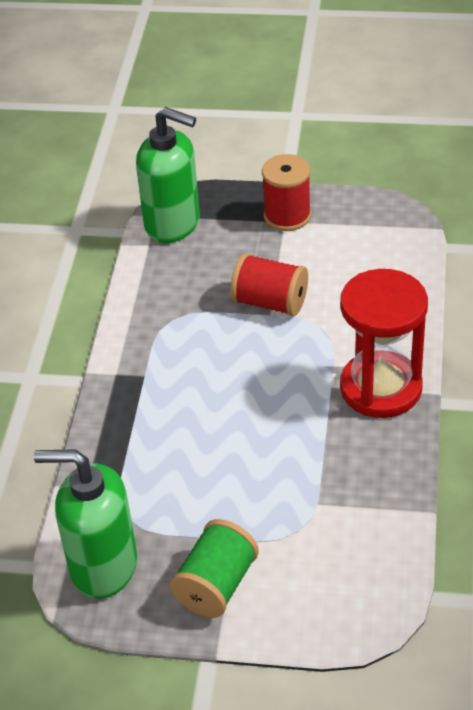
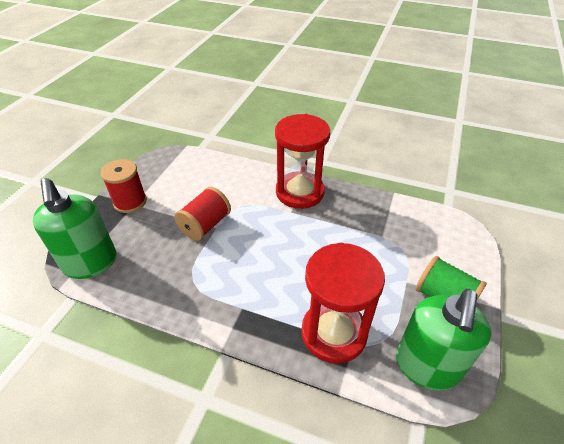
camera: 80 degrees left, 0 degrees up
(130, 469) = (334, 333): none -> red hourglass
(173, 224) = (91, 263): green soap dispenser -> green soap dispenser turned 120 degrees clockwise

